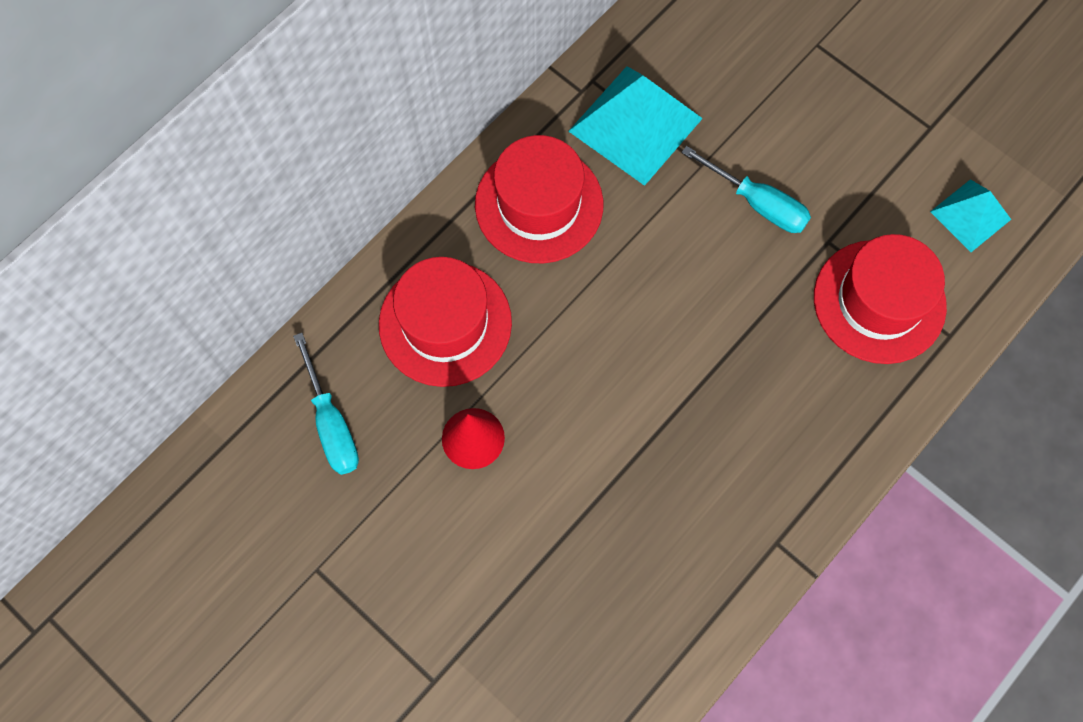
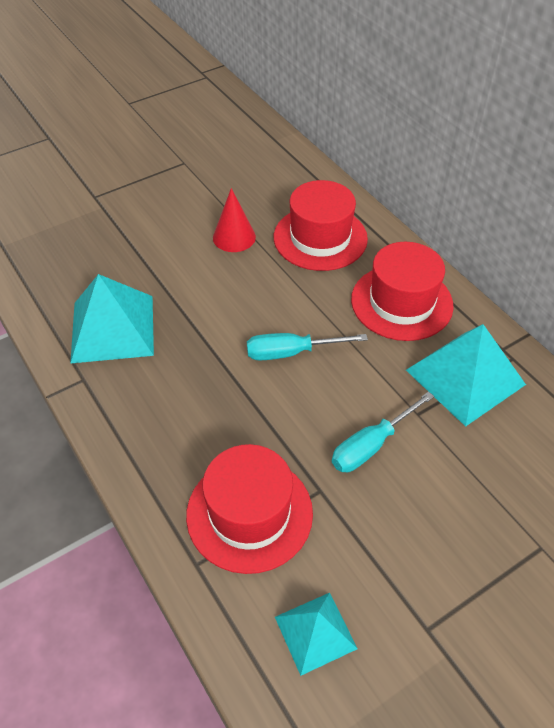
camera: 105 degrees right, 20 degrees down
(331, 423) = (270, 180): turquoise screwdriver -> turquoise screwdriver (291, 352)
(687, 539) = (113, 328): none -> turquoise pyramid

